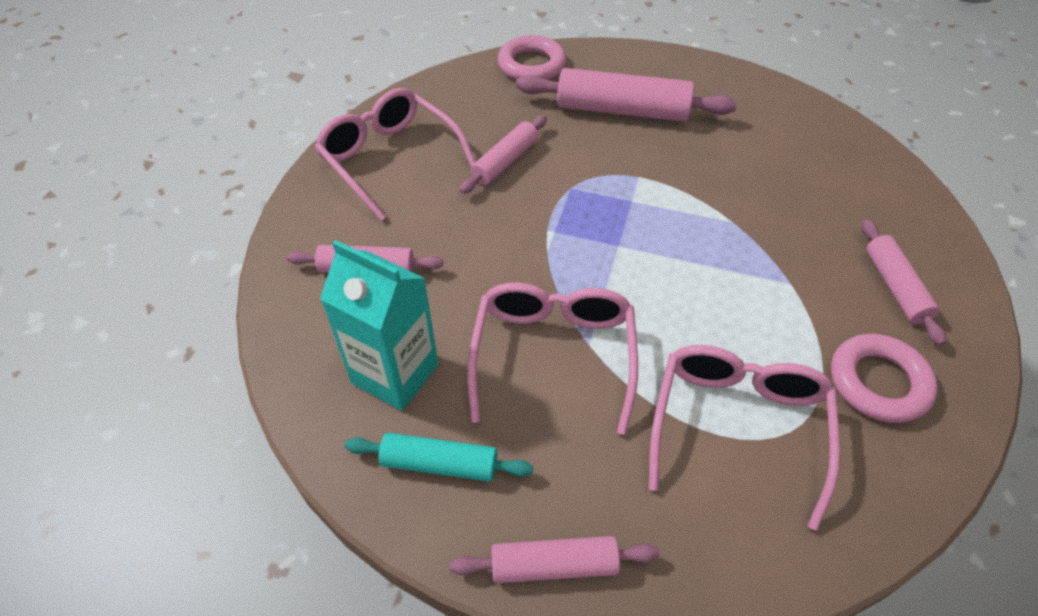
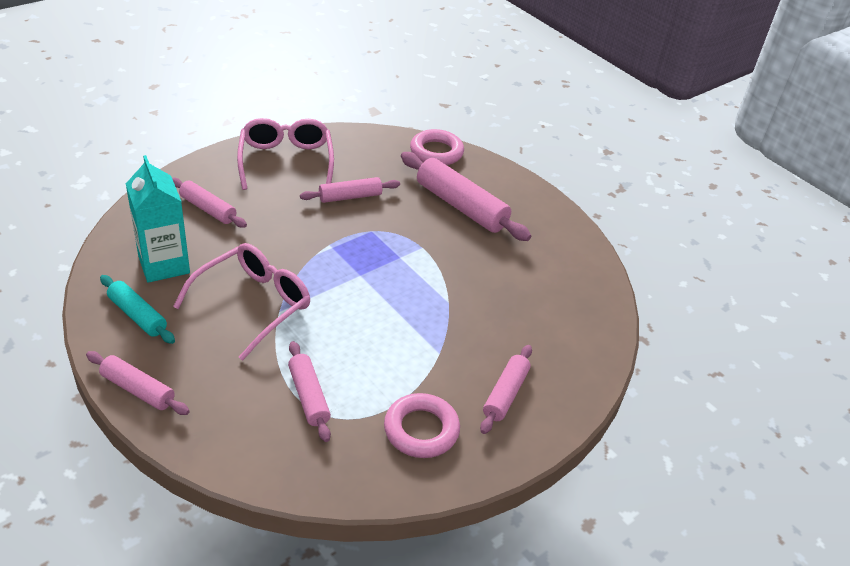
camera: 30 degrees right, 10 degrees down
(738, 426) = (308, 396): pink glasses -> pink rolling pin

